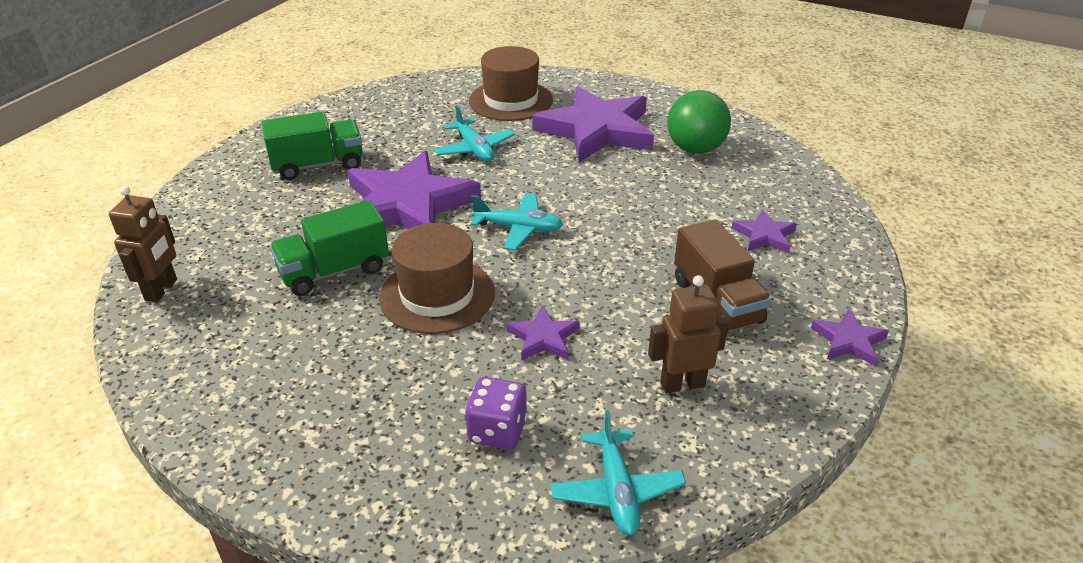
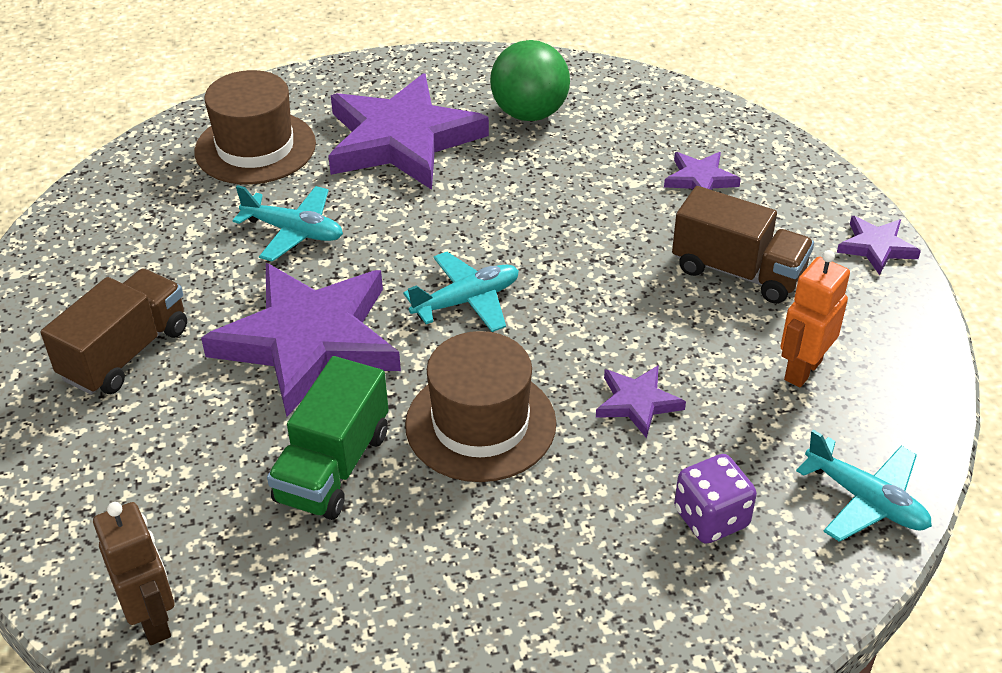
camera: 40 degrees left, 5 degrees up
(318, 165) = (126, 353): green truck -> brown truck
(682, 384) = (802, 370): brown robot -> orange robot

